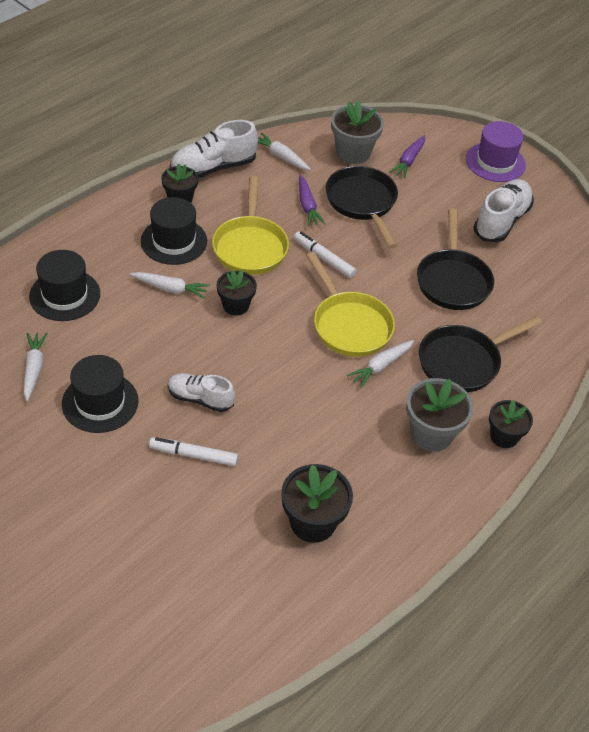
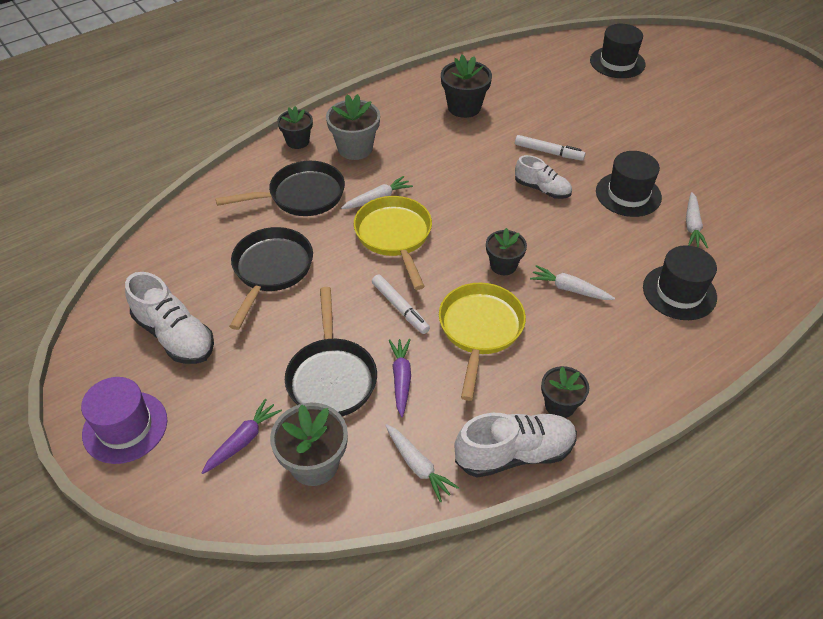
camera: 165 degrees left, 0 degrees up
(174, 241) = (567, 345): black hat -> black hat (617, 62)
(501, 221) = (175, 336): white shoe -> white shoe turned 90 degrees counterclockwise

